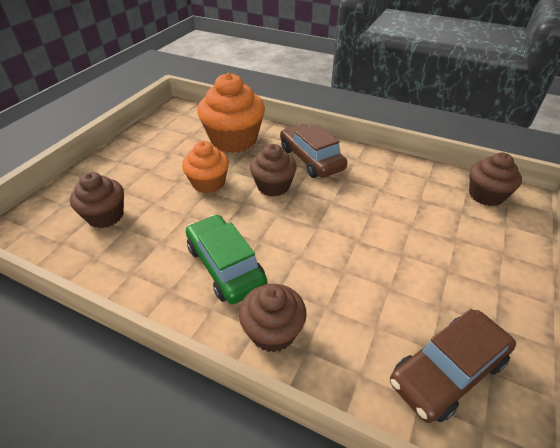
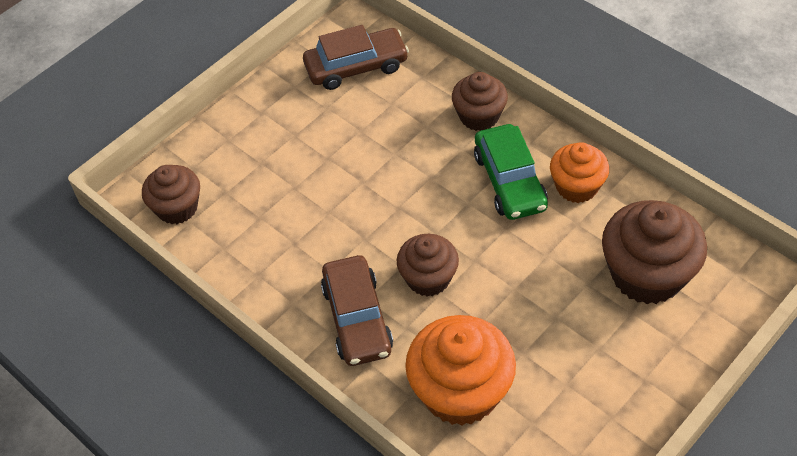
camera: 160 degrees left, 10 degrees up
(105, 216) = (647, 274): brown cupcake -> brown cupcake, size x1.63
(208, 183) = (513, 303): orange cupcake -> orange cupcake (576, 186)

